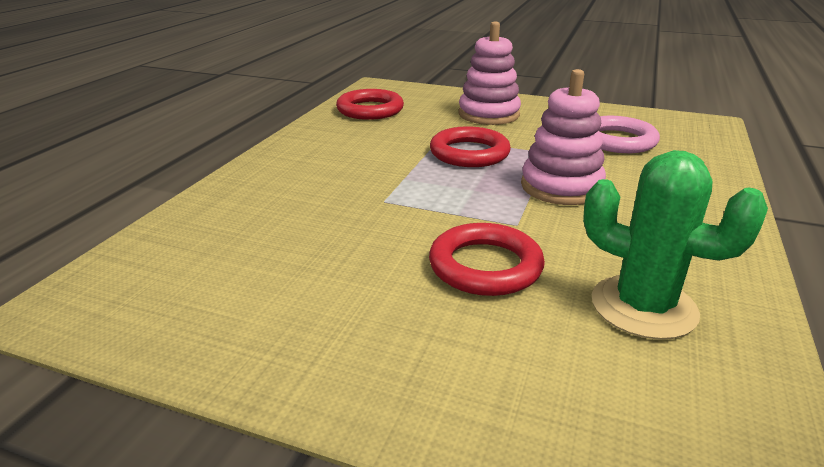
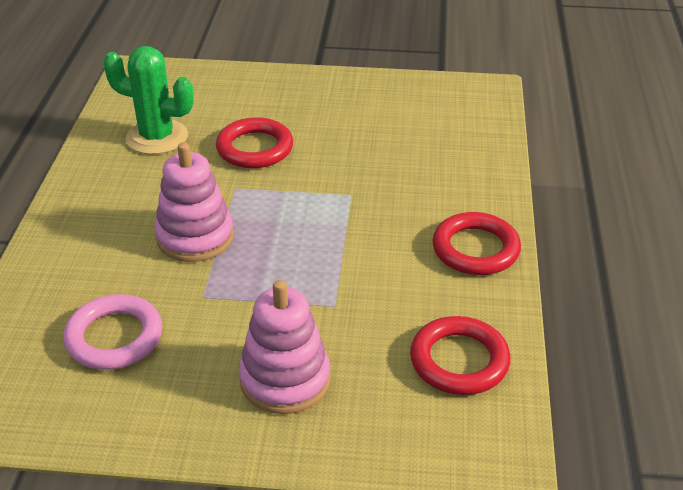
camera: 165 degrees right, 10 degrees up
(469, 153) = (292, 277): red ring -> red ring (475, 249)

